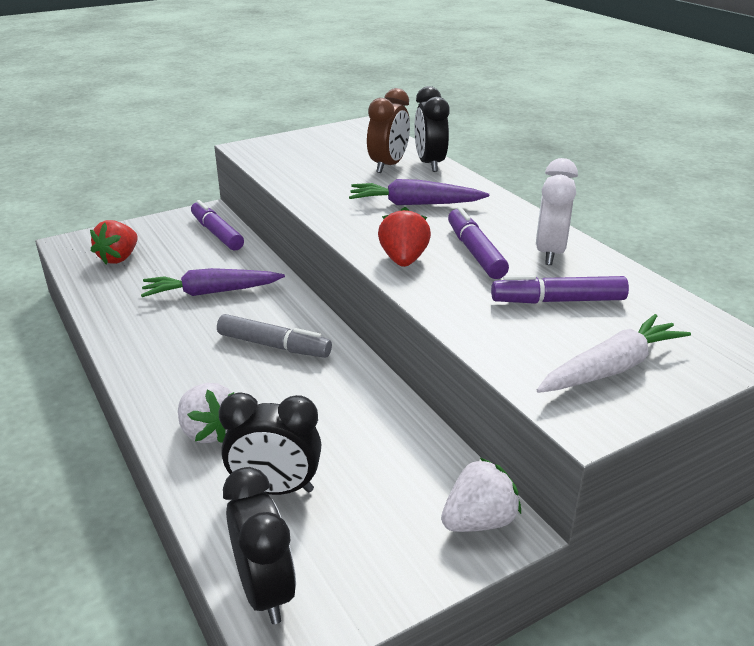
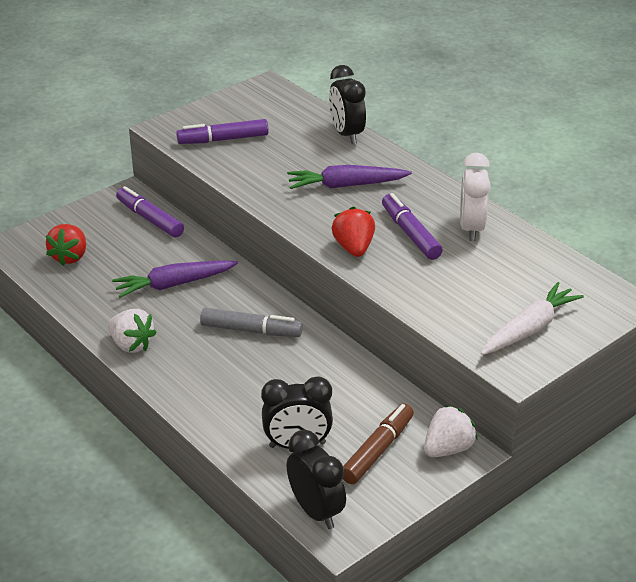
camera: 10 degrees left, 5 degrees up
(208, 431) = (228, 409): white strawberry -> white strawberry (131, 345)
(380, 510) = (377, 450): none -> brown marker
(388, 166) = (309, 140): brown clock -> none
(557, 301) = (484, 275): purple marker -> purple marker (223, 139)

